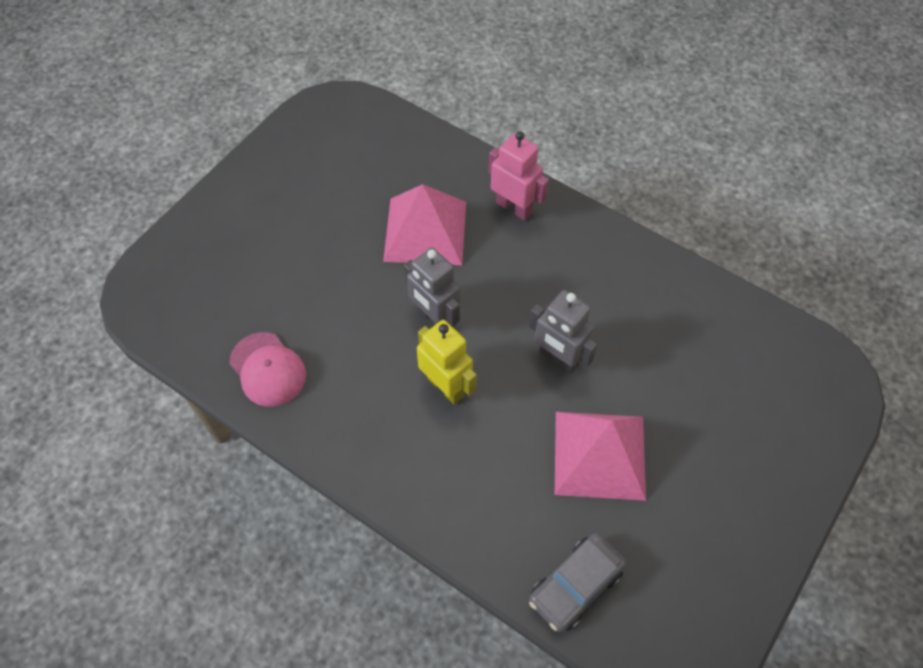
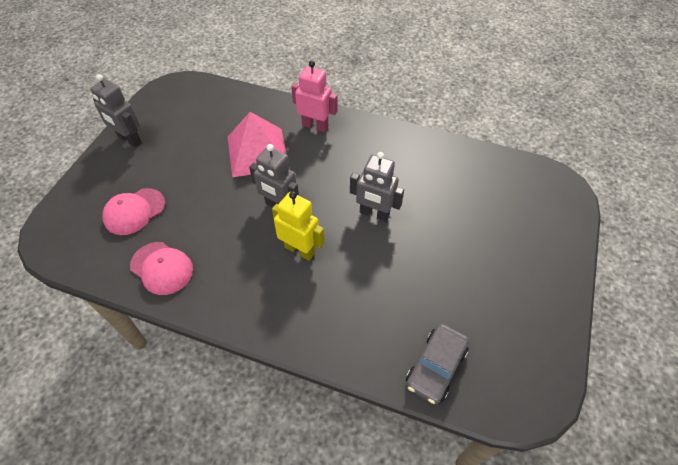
camera: 15 degrees left, 5 degrees down
(249, 283) = (134, 211): none -> pink cap
(261, 175) = (129, 139): none -> grey robot
(599, 454) = (423, 270): pink pyramid -> none

